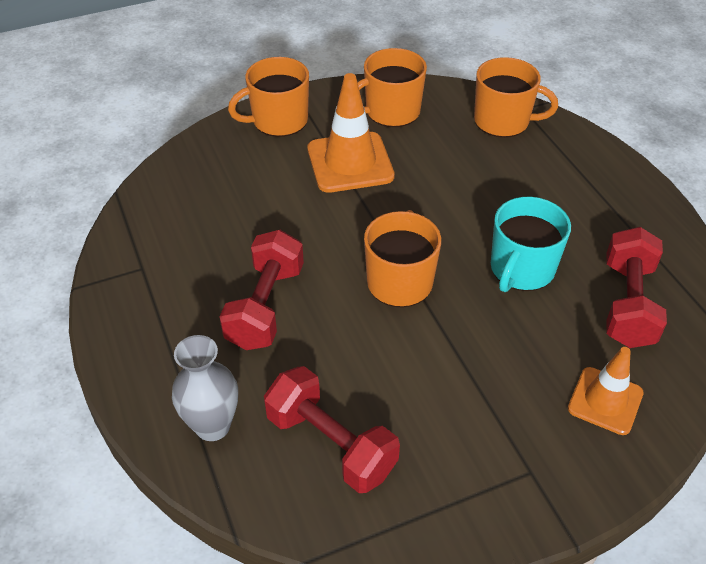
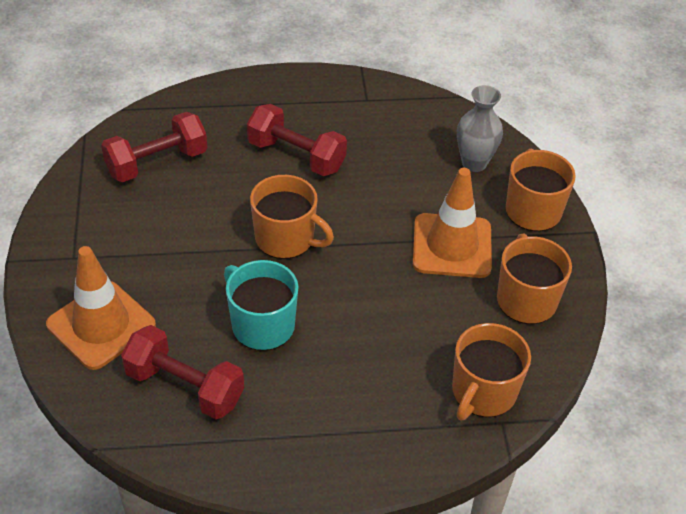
camera: 105 degrees right, 0 degrees up
(212, 426) = (204, 112): grey vase -> grey vase (474, 163)
(605, 401) = (101, 325): orange traffic cone -> orange traffic cone, size x1.56

